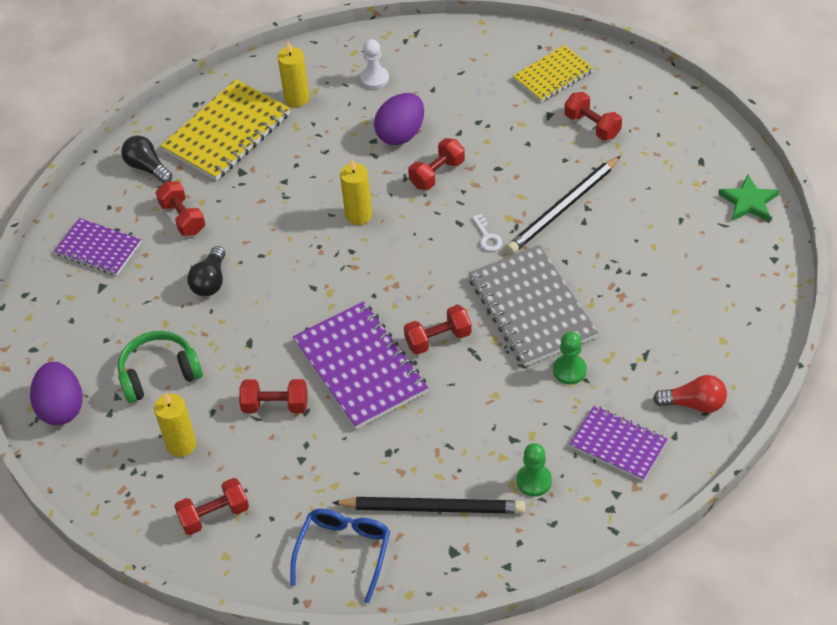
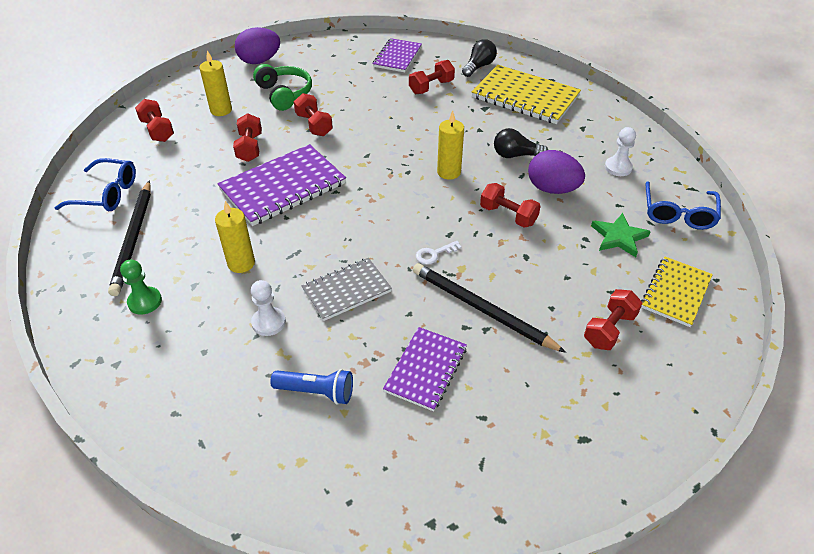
camera: 80 degrees right, 5 degrees down
(210, 281) = (370, 106): black light bulb -> black light bulb (516, 155)
(297, 98) = (576, 127): yellow candle -> yellow candle (241, 263)
(438, 339) = (310, 230): red dumbbell -> red dumbbell (314, 125)
(451, 50) = (678, 213): none -> blue glasses
(531, 308) = (346, 290): grey notebook -> grey notebook, size x0.61
(553, 75) = (675, 292): yellow notebook -> yellow notebook turned 75 degrees clockwise
(569, 370) = (268, 322): green pawn -> white pawn
(618, 444) = (173, 364): purple notebook -> purple notebook (426, 370)
(653, 331) = (316, 392): none -> blue flashlight
(694, 404) = (214, 431): red light bulb -> none
(748, 202) = (525, 494): green star -> green star (619, 237)

